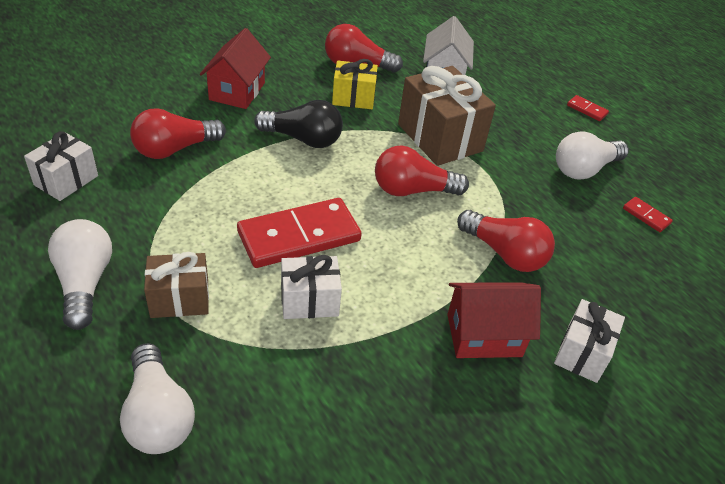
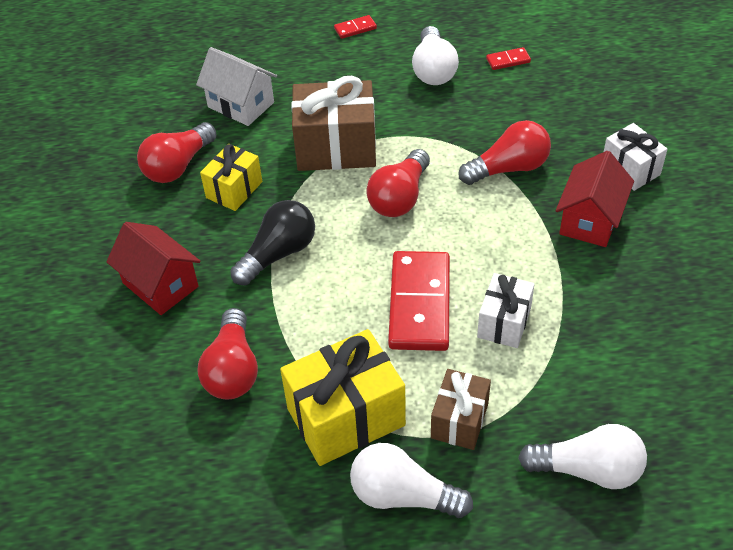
camera: 55 degrees left, 5 degrees up
(66, 180) = (232, 484): white gift -> none
(154, 224) = (346, 417): none -> yellow gift

